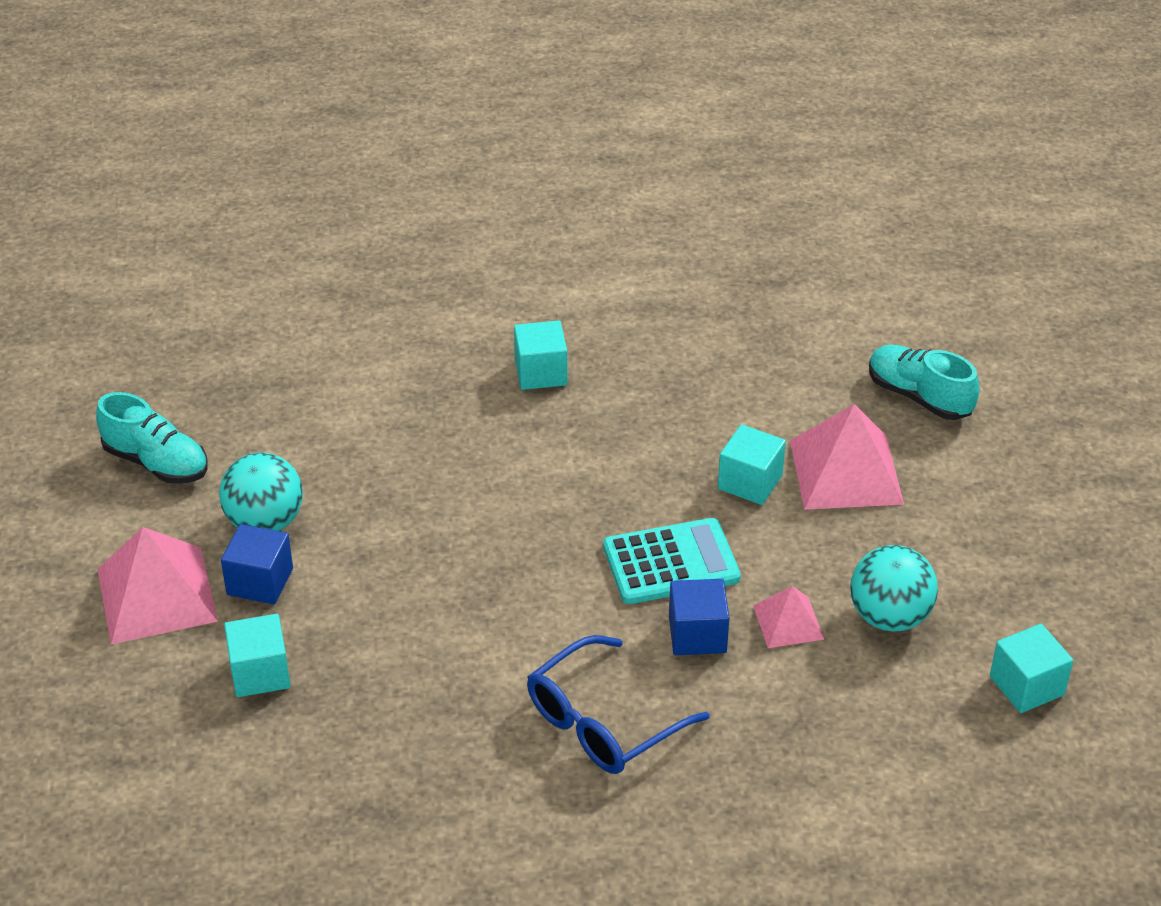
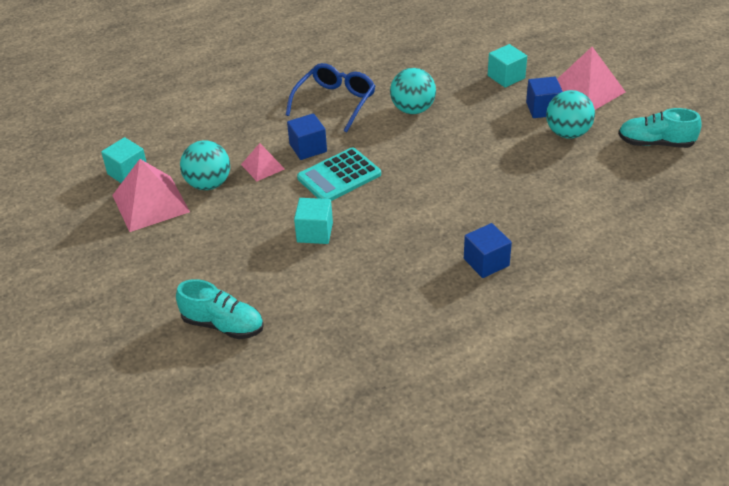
camera: 160 degrees right, 0 degrees up
(475, 656) = (413, 109): none -> turquoise ball
(541, 372) = (486, 262): turquoise cube -> blue cube
(846, 472) = (257, 256): pink pyramid -> pink pyramid (150, 203)

